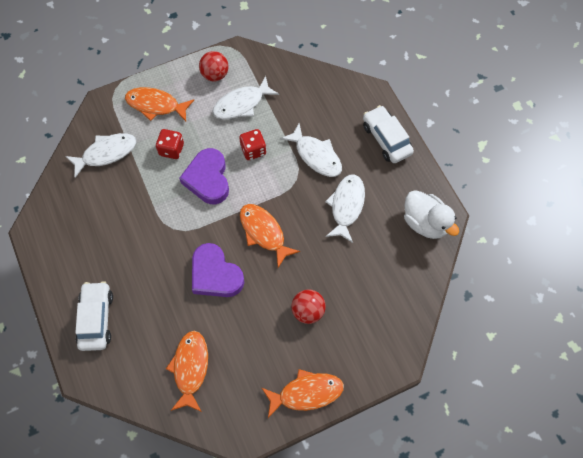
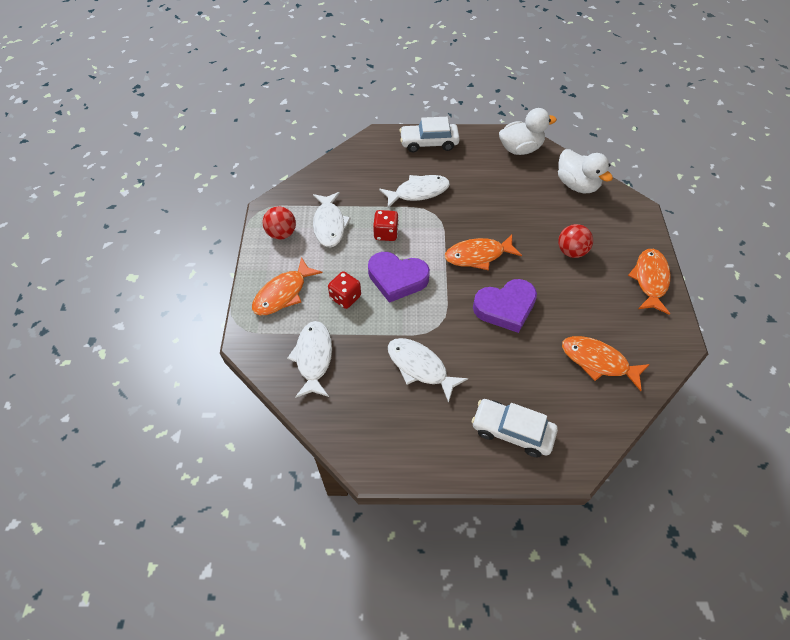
camera: 65 degrees left, 10 degrees down
(346, 206) = (480, 190): white fish -> white fish (420, 367)
(402, 291) = (576, 185): none -> white duck

